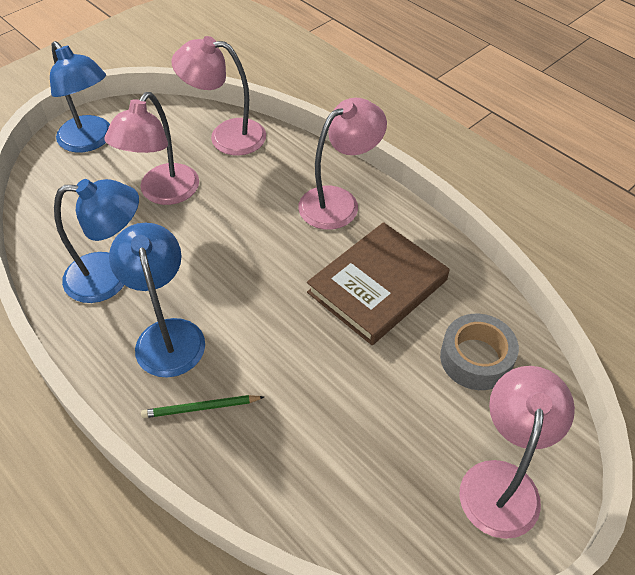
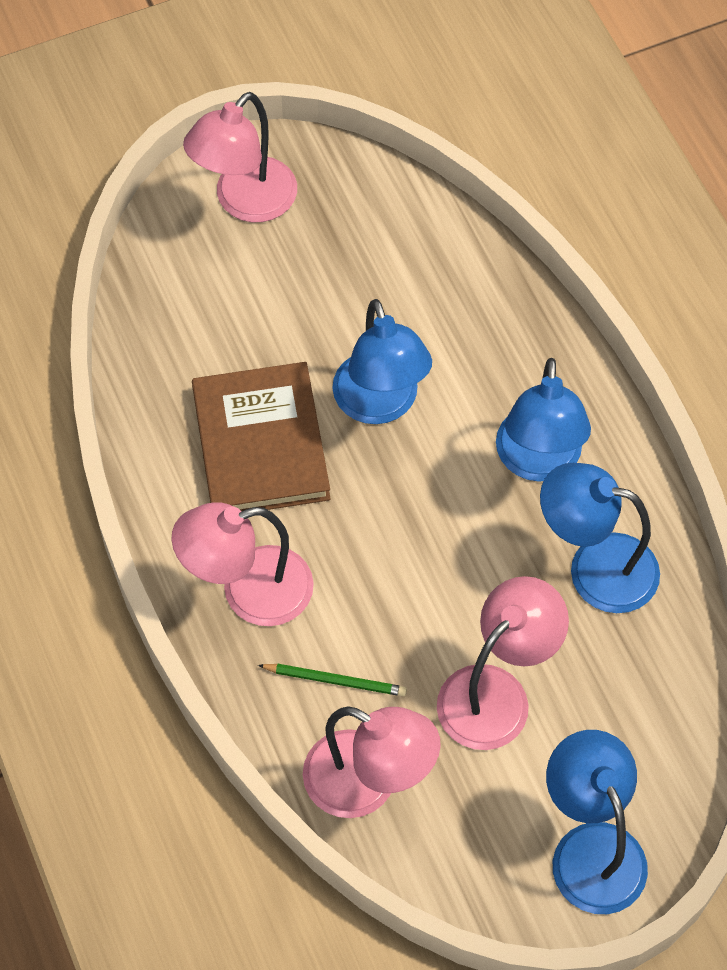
camera: 160 degrees left, 10 degrees up
(201, 408) = (520, 363): green pencil -> green pencil (335, 680)
(303, 340) = (380, 404): none -> blue lamp
(377, 286) = (260, 444): brown book -> brown book turned 75 degrees counterclockwise
(476, 358) = (196, 322): grey tape -> none

